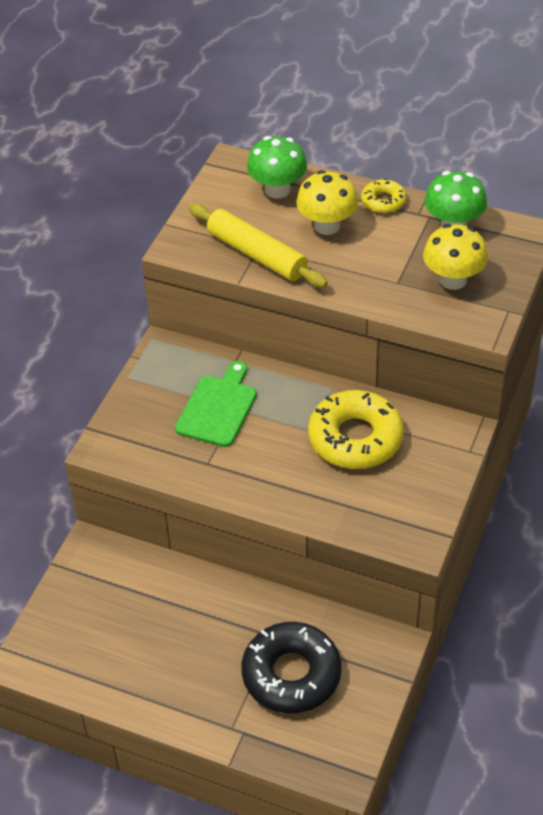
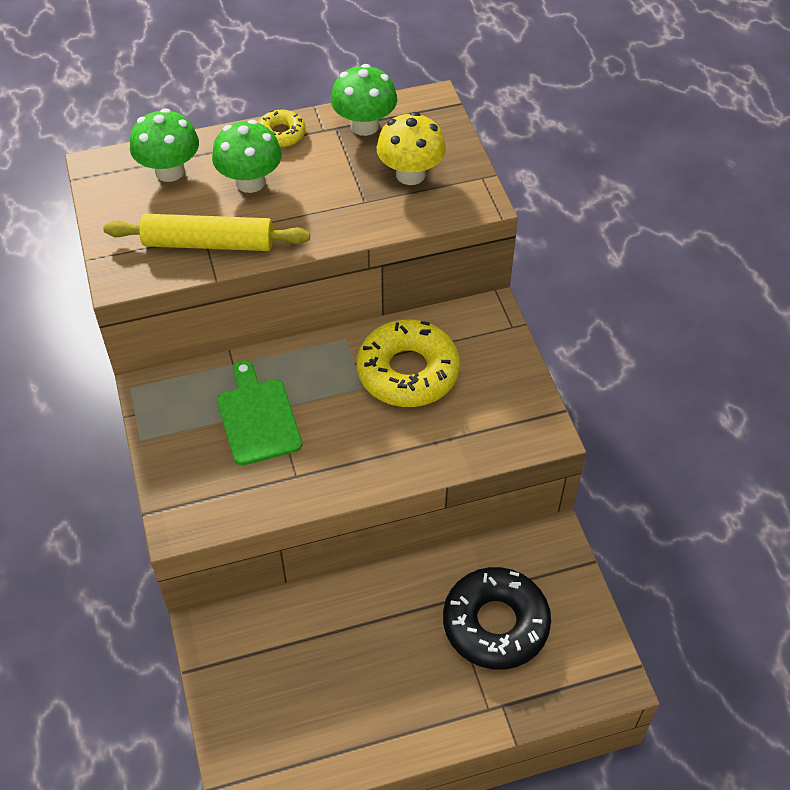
camera: 40 degrees left, 5 degrees up
(327, 226) = (250, 182): yellow mushroom -> green mushroom

